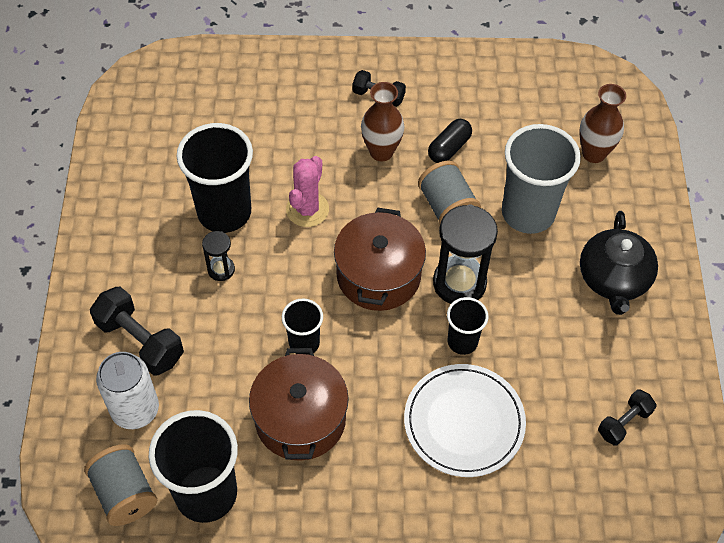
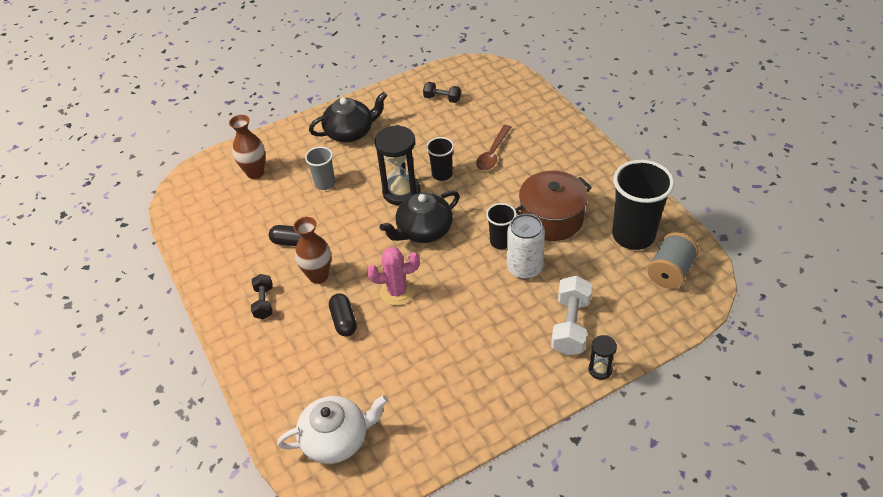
camera: 115 degrees left, 10 degrees down
(135, 409) = (617, 299): white can -> white can (524, 268)
(140, 341) = (570, 325): black dumbbell -> white dumbbell
(178, 93) = (336, 439): none -> white teapot
(221, 269) = (481, 313): black hourglass -> black hourglass (600, 370)
(224, 212) = (433, 338): black cup -> none
(304, 149) = (344, 321): none -> black capsule
(378, 275) = (424, 230): brown pot -> black teapot
(447, 208) = (346, 221): grey spool -> none
(464, 422) = (493, 153): white plate -> brown spoon
(528, 213) = (325, 183): grey cup -> grey cup, size x0.53

